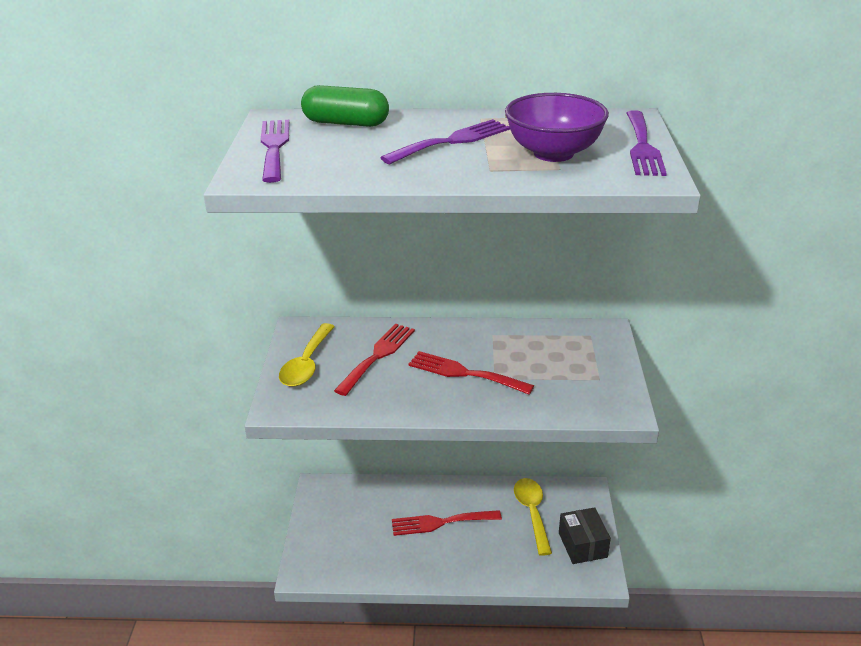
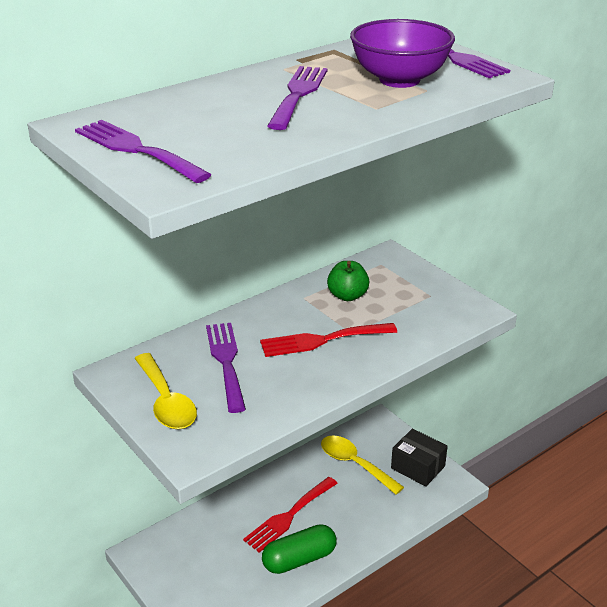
camera: 40 degrees left, 0 degrees up
(346, 123) = (165, 107): green capsule -> green capsule (299, 559)
(378, 356) = (226, 361): red fork -> purple fork
(528, 348) = (347, 296): none -> green apple

